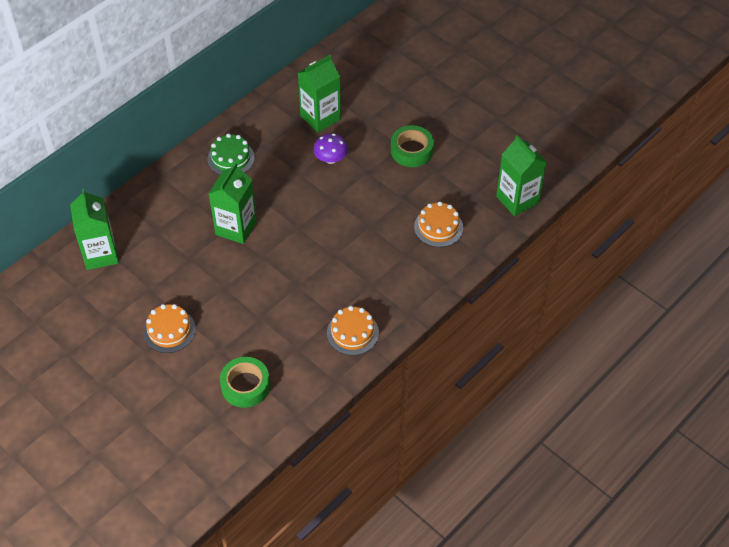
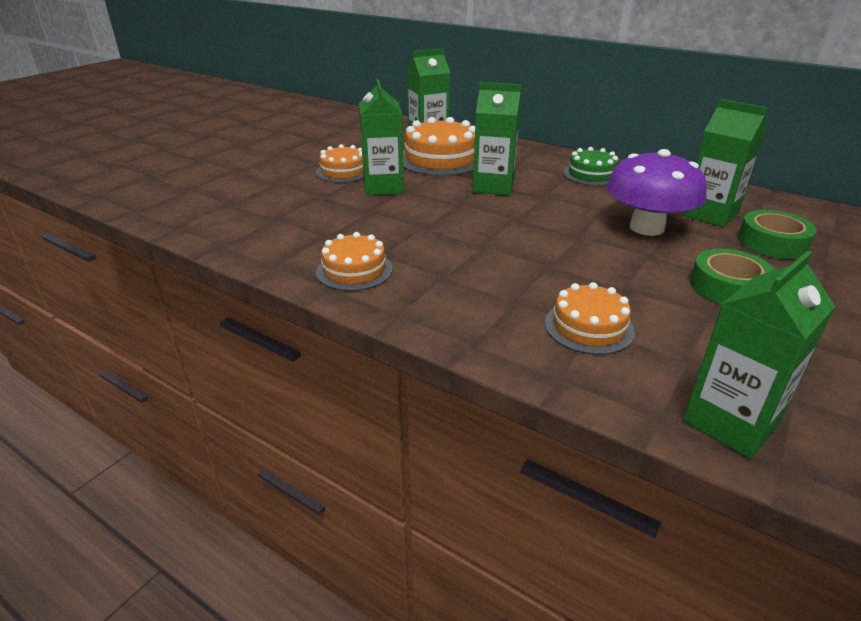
camera: 80 degrees right, 20 degrees down
(163, 253) = (441, 159): none -> orange cake
(215, 303) = (383, 187): none -> green carton
(245, 386) = (270, 213): green tape -> green tape (772, 243)
(330, 159) = (646, 227): purple mushroom -> purple mushroom, size x1.89

